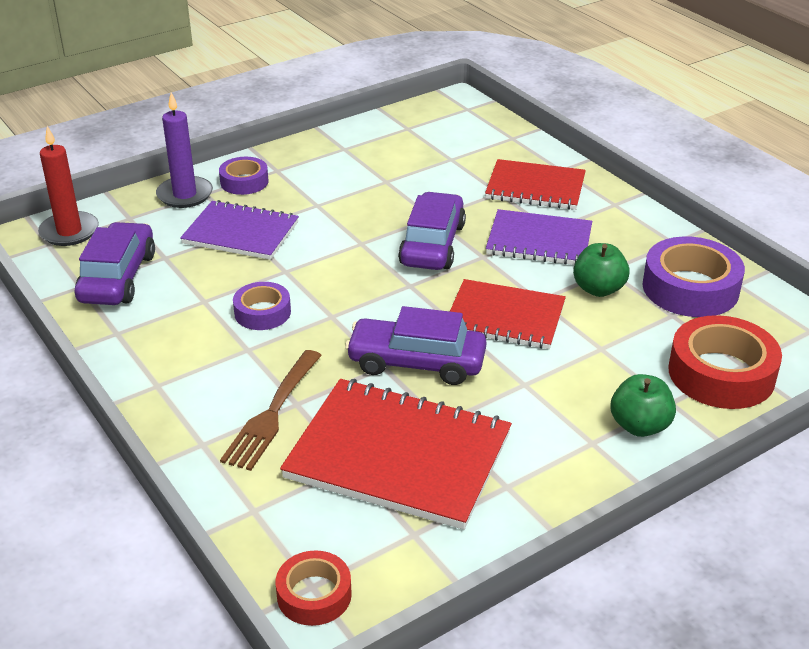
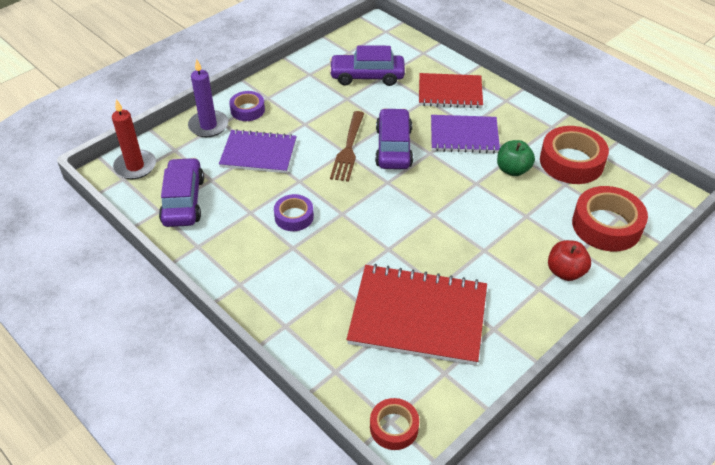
camera: 10 degrees left, 10 degrees up
(272, 414) = (325, 296): brown fork -> brown fork (348, 149)
(416, 362) = (409, 243): purple car -> purple car (367, 76)
(505, 317) = (458, 199): red notebook -> none
(639, 426) = (565, 272): green apple -> red apple
(690, 288) = (571, 162): purple tape -> red tape

